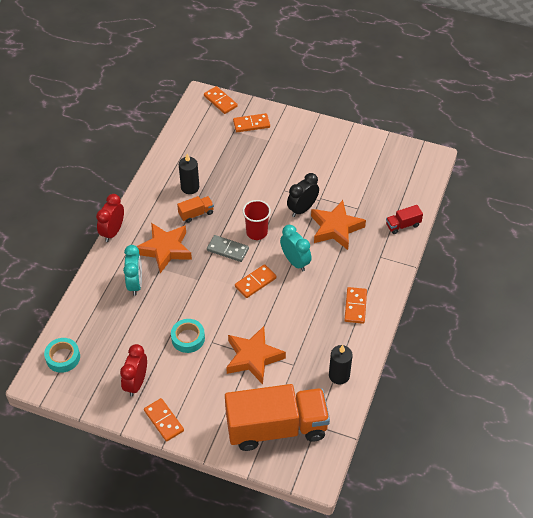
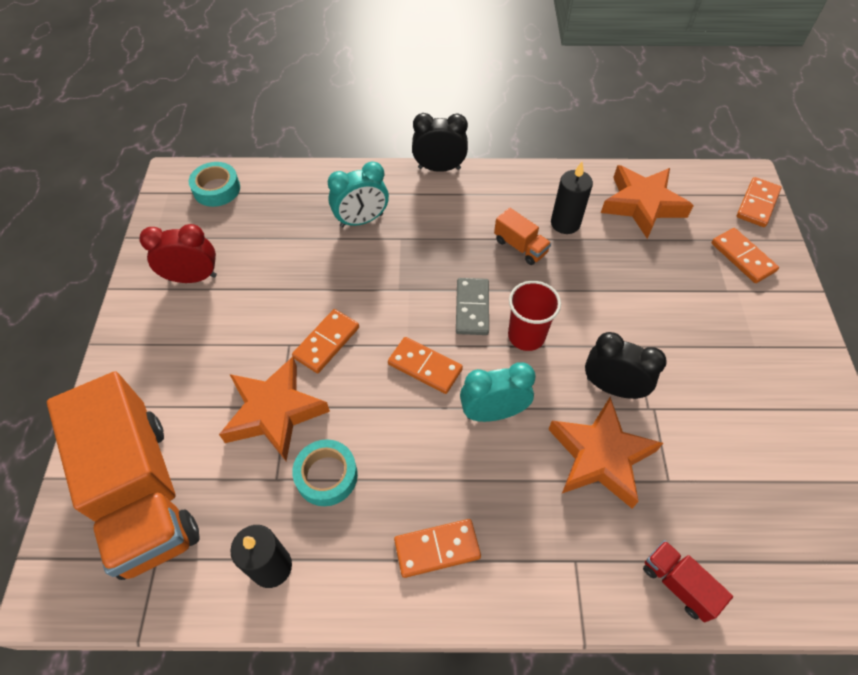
camera: 70 degrees right, 5 degrees up
(113, 232) = (439, 168): red clock -> black clock
(163, 421) = (134, 331): orange domino -> orange domino (326, 342)
(165, 249) = (436, 233): orange star -> orange star (642, 205)
(188, 338) = (286, 312): turquoise tape -> turquoise tape (326, 476)
(295, 262) = (493, 412): turquoise clock -> turquoise clock turned 135 degrees counterclockwise

